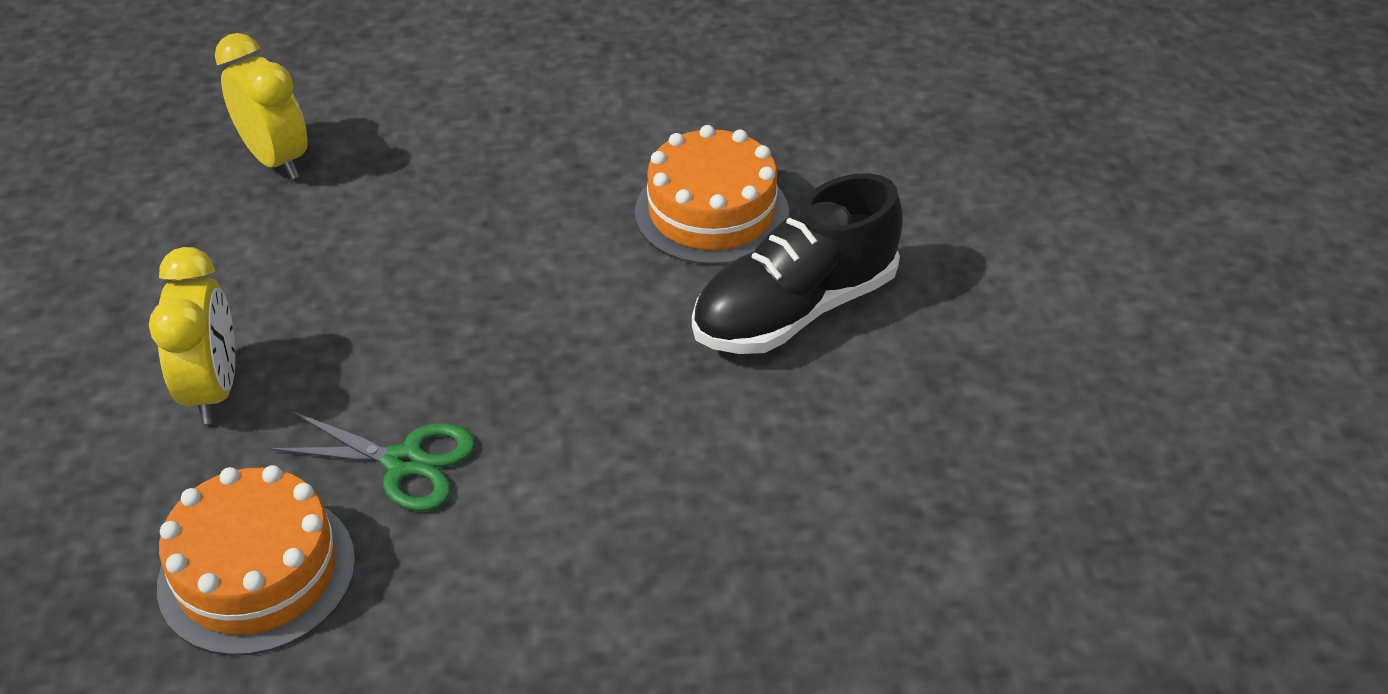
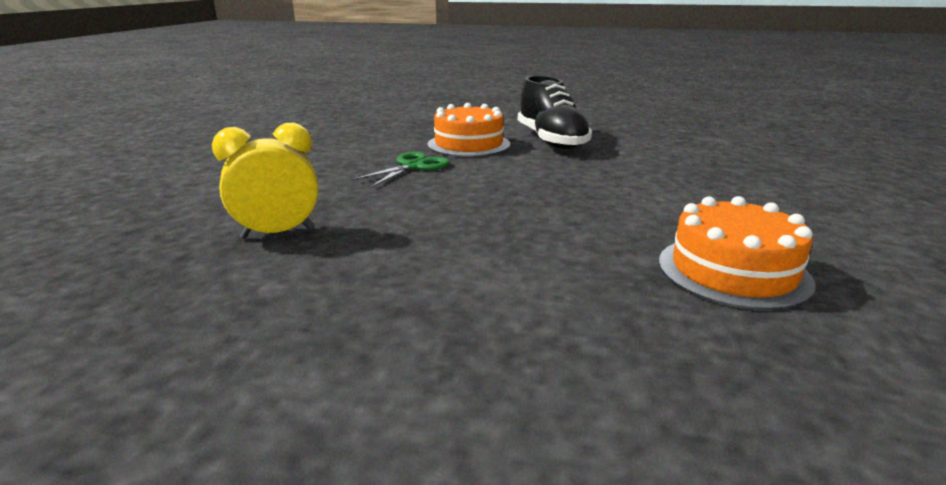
camera: 70 degrees left, 20 degrees down
(213, 390) = (536, 274): yellow clock -> none
(404, 463) = (634, 221): green scissors -> green scissors (413, 166)

